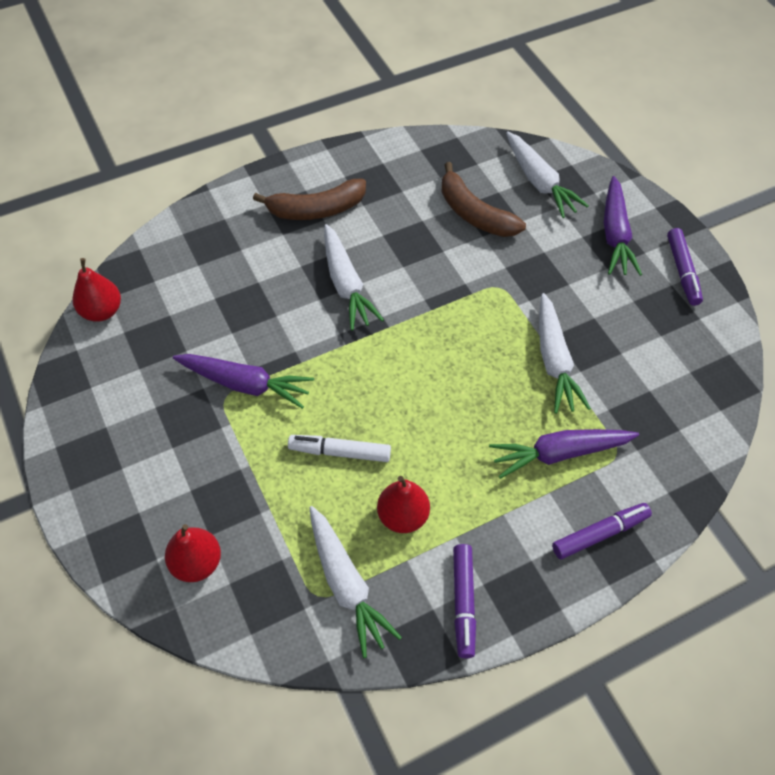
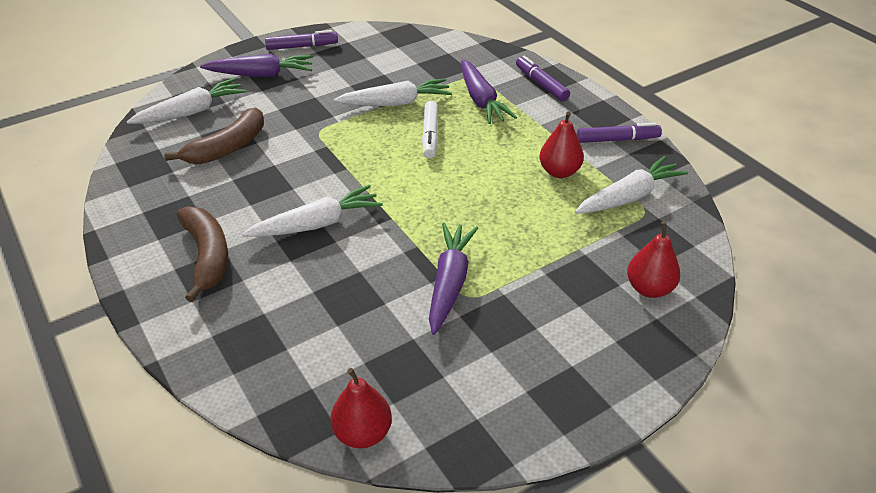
camera: 95 degrees left, 15 degrees down
(340, 452) = (510, 211): white marker -> white marker (430, 135)

